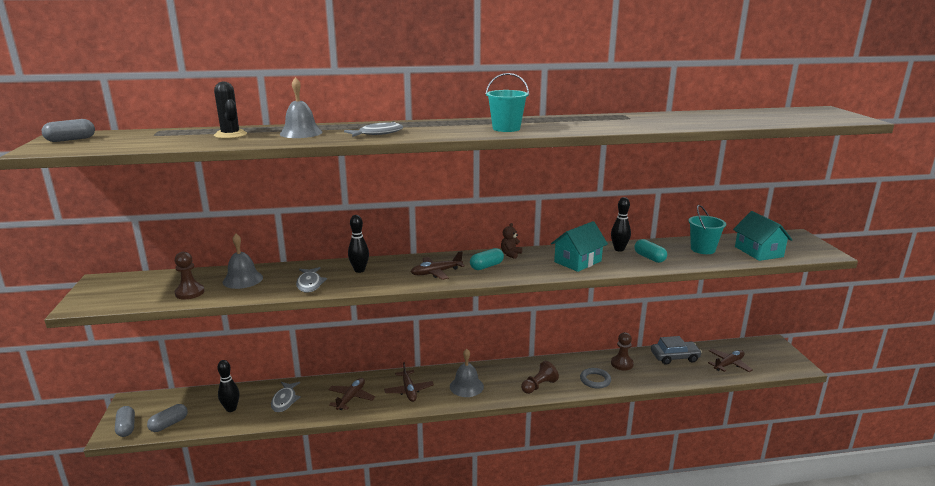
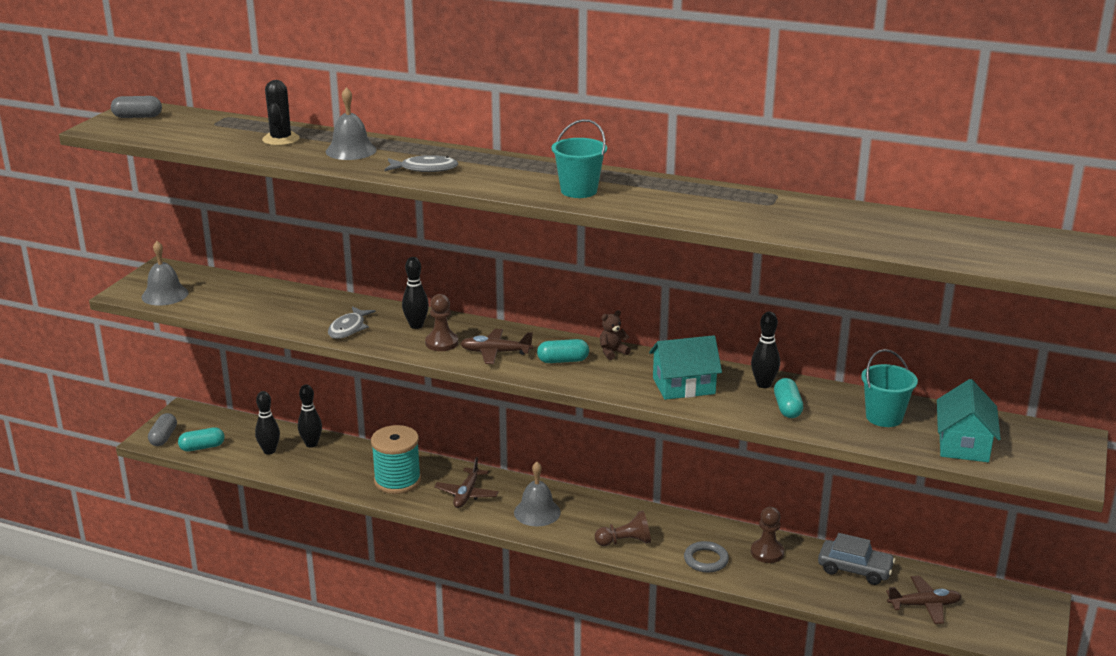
camera: 30 degrees right, 5 degrees up
(169, 424) = (202, 447): grey capsule -> turquoise capsule
(189, 293) = (228, 306): brown pawn -> brown pawn (441, 343)
(243, 279) = (289, 304): grey bell -> grey bell (165, 295)
(262, 393) = (311, 444): none -> black bowling pin
(285, 400) = (327, 460): grey fish -> none
(351, 398) = (397, 481): brown plane -> turquoise spool

